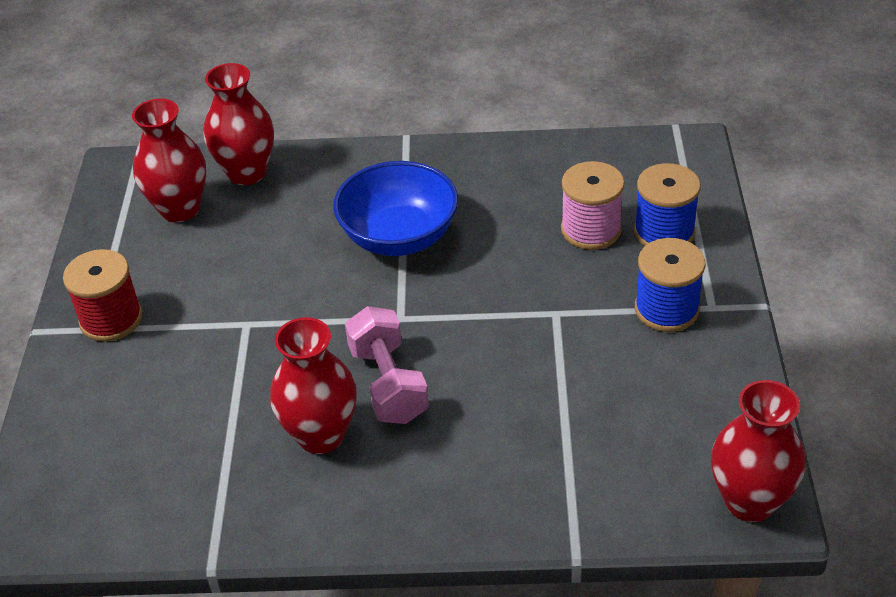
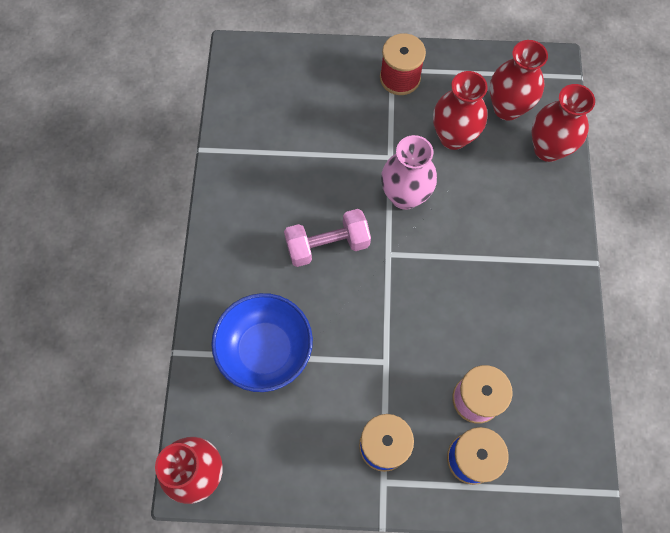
camera: 90 degrees right, 25 degrees up
(311, 305) = (405, 196): none -> pink vase
(321, 435) = (288, 204): red vase -> red vase (453, 137)
(399, 237) = (472, 255): blue bowl -> blue bowl (265, 350)

